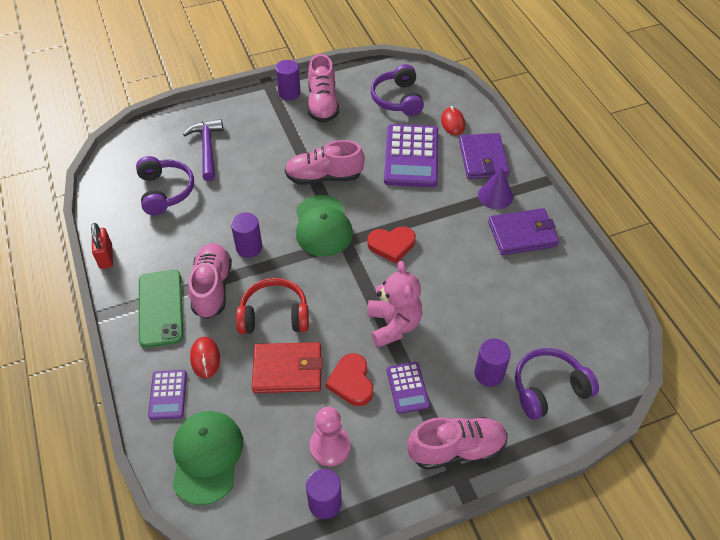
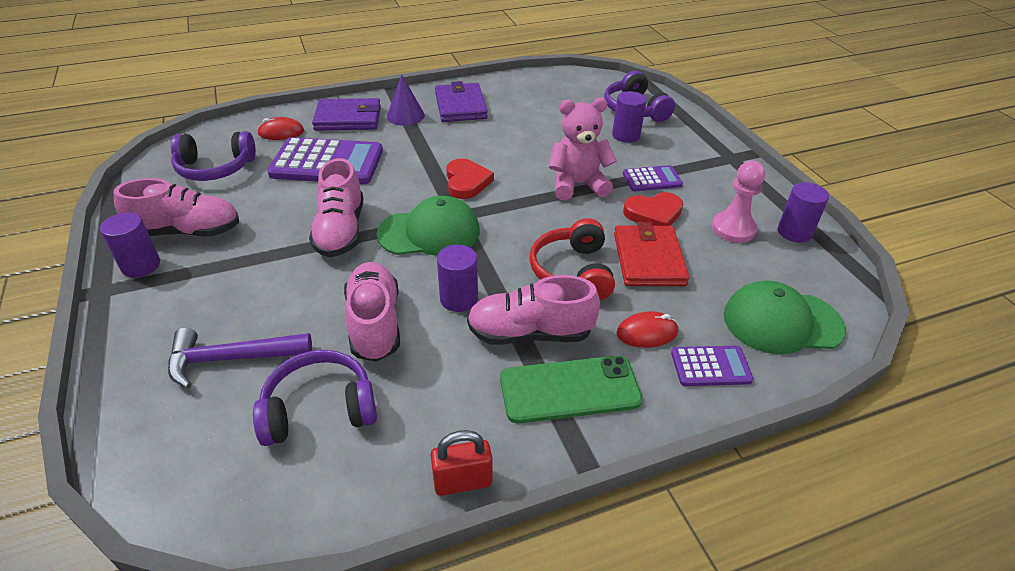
camera: 90 degrees left, 10 degrees down
(456, 449) = (708, 156): pink shoe -> pink shoe (375, 323)

